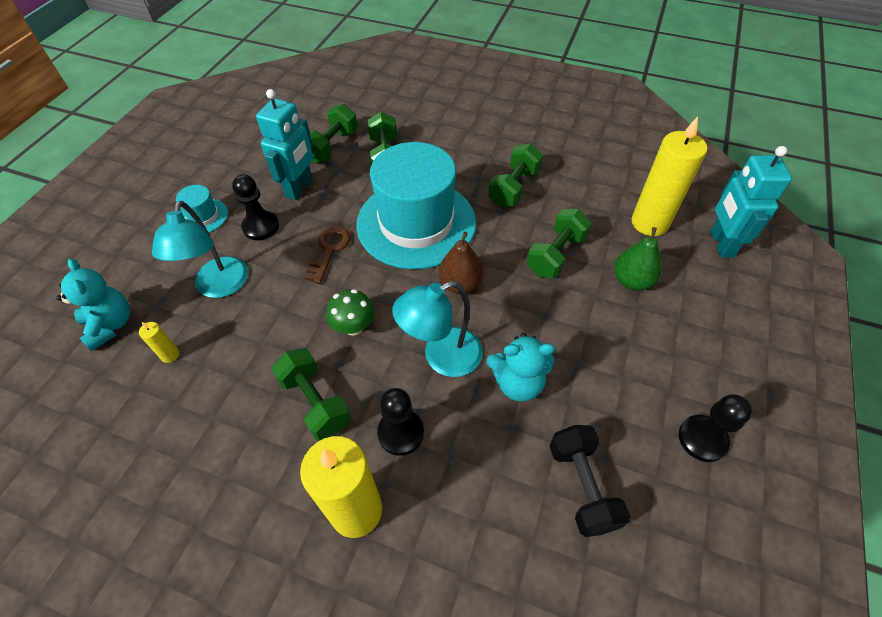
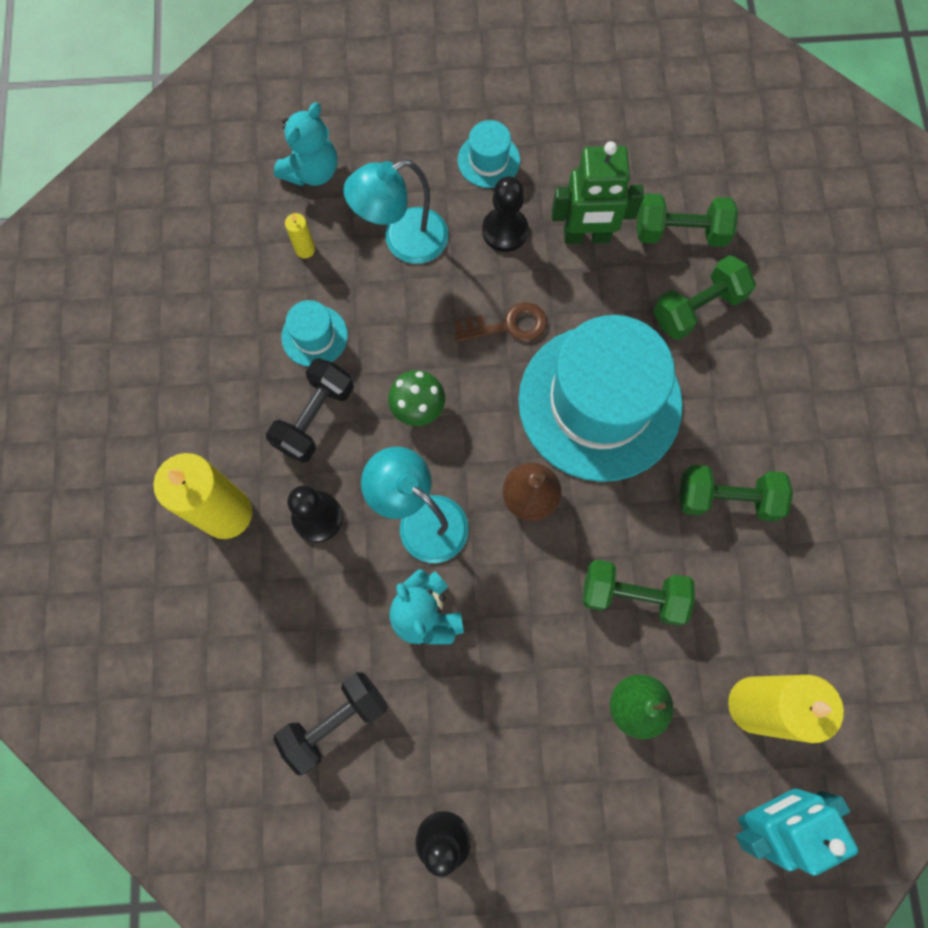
camera: 65 degrees right, 20 degrees up
(247, 376) = (314, 336): none -> turquoise hat
(299, 188) = (586, 236): turquoise robot -> green robot
(315, 402) = (315, 418): green dumbbell -> black dumbbell

